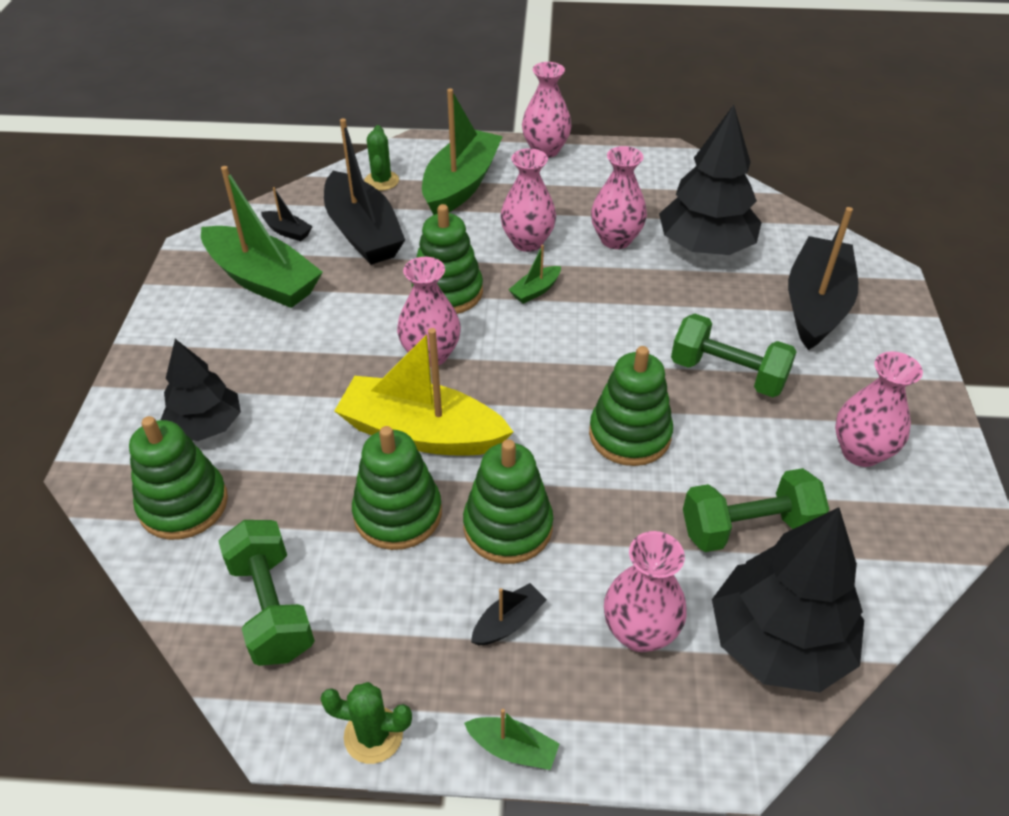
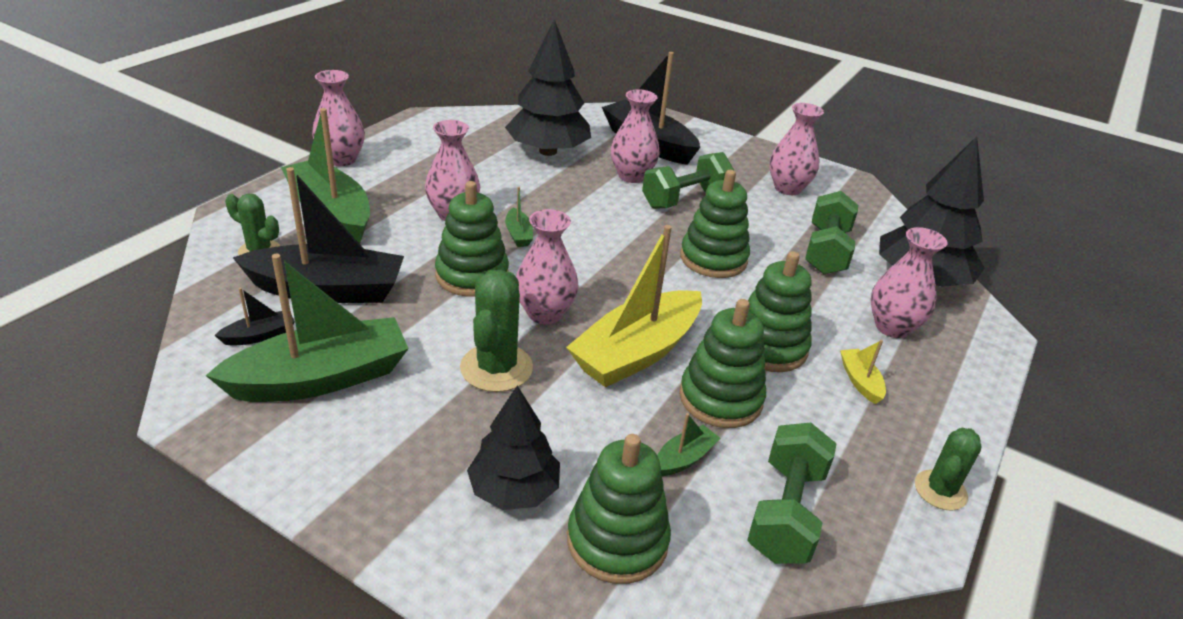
camera: 65 degrees left, 10 degrees down
(271, 607) = (786, 512): green dumbbell -> green dumbbell turned 75 degrees counterclockwise
(337, 358) = (496, 368): none -> green cactus
(508, 622) = (860, 381): black boat -> yellow boat
(512, 748) = (970, 421): green boat -> green boat (684, 459)
(615, 240) = (498, 178): pink vase -> pink vase (632, 176)

